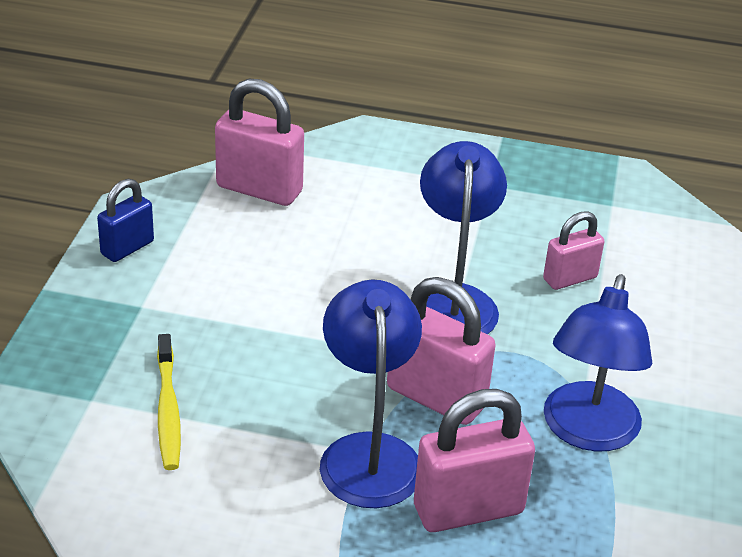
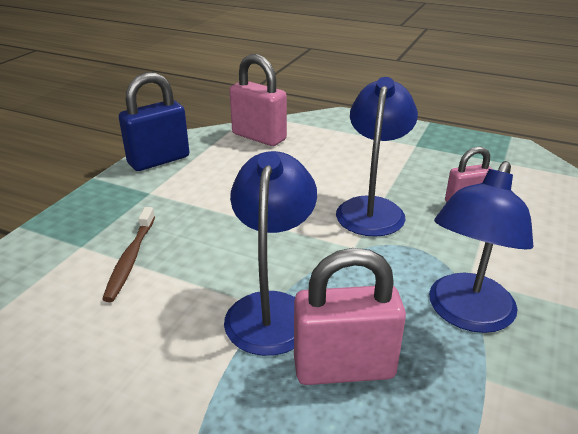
camera: 15 degrees right, 5 degrees down
(127, 248) = (159, 160): blue padlock -> blue padlock, size x1.64
(168, 409) = (131, 258): yellow toothbrush -> brown toothbrush
(436, 397) = (340, 272): pink padlock -> none

